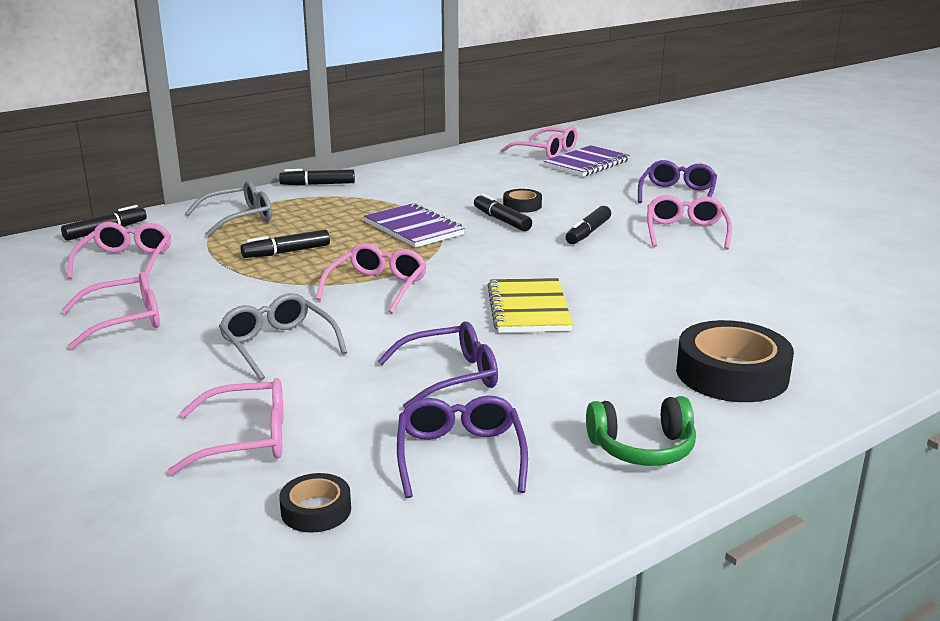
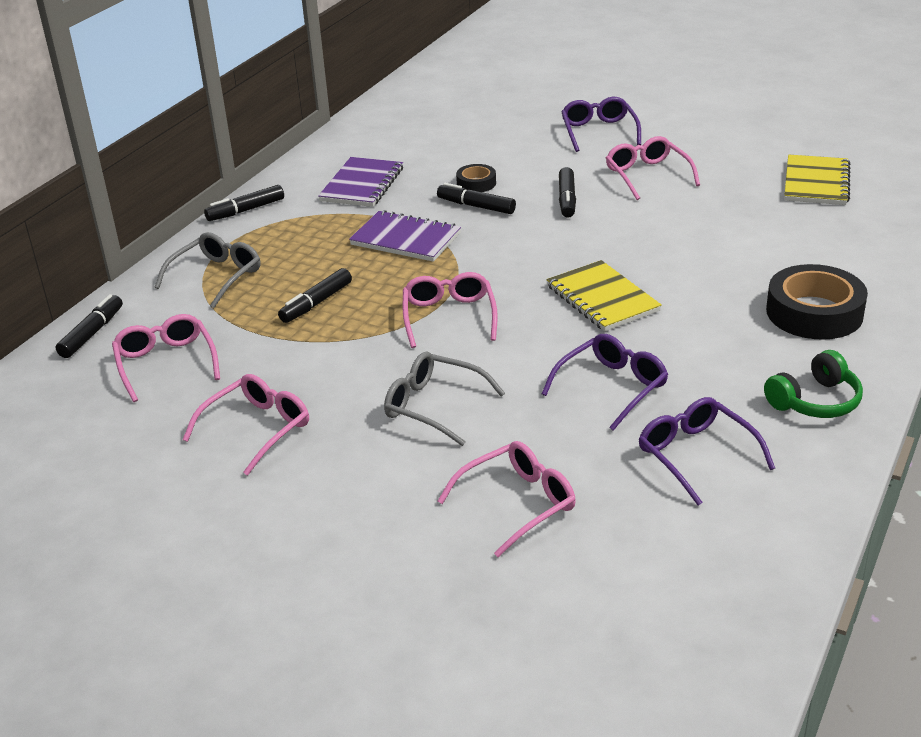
camera: 25 degrees left, 10 degrees up
(316, 510) = (644, 541): black tape -> none
(546, 152) = (427, 108): pink glasses -> none
(586, 164) = (481, 114): purple notebook -> purple notebook (362, 185)
(856, 273) = (816, 183): none -> yellow notebook

